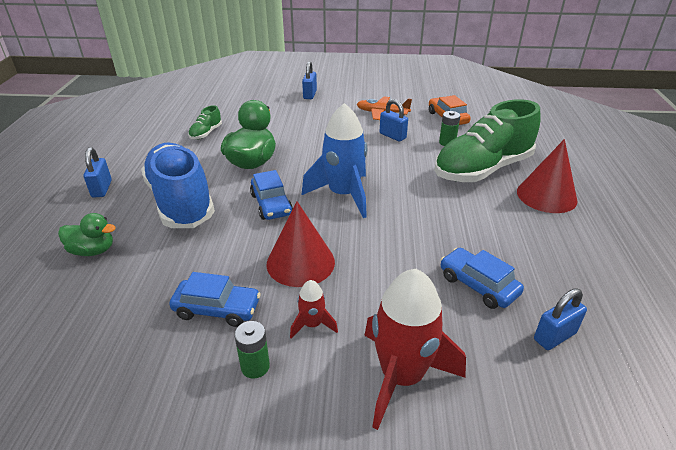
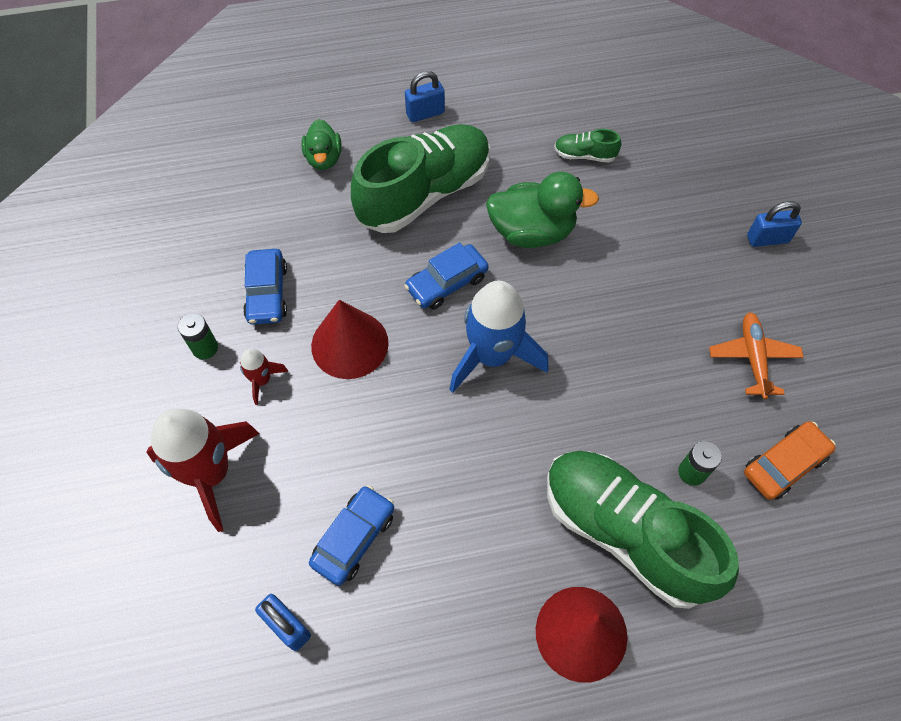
camera: 75 degrees right, 25 degrees up
(181, 201) = (424, 193): blue shoe -> green shoe
(392, 136) = (678, 387): blue padlock -> none

